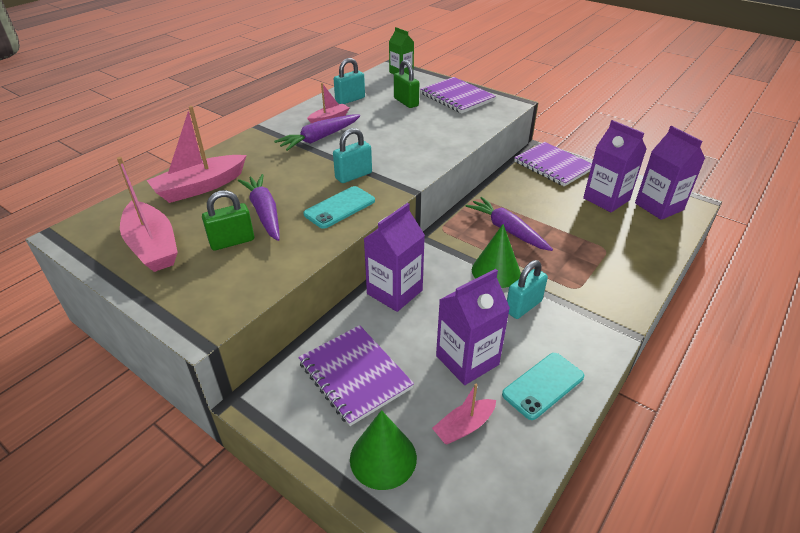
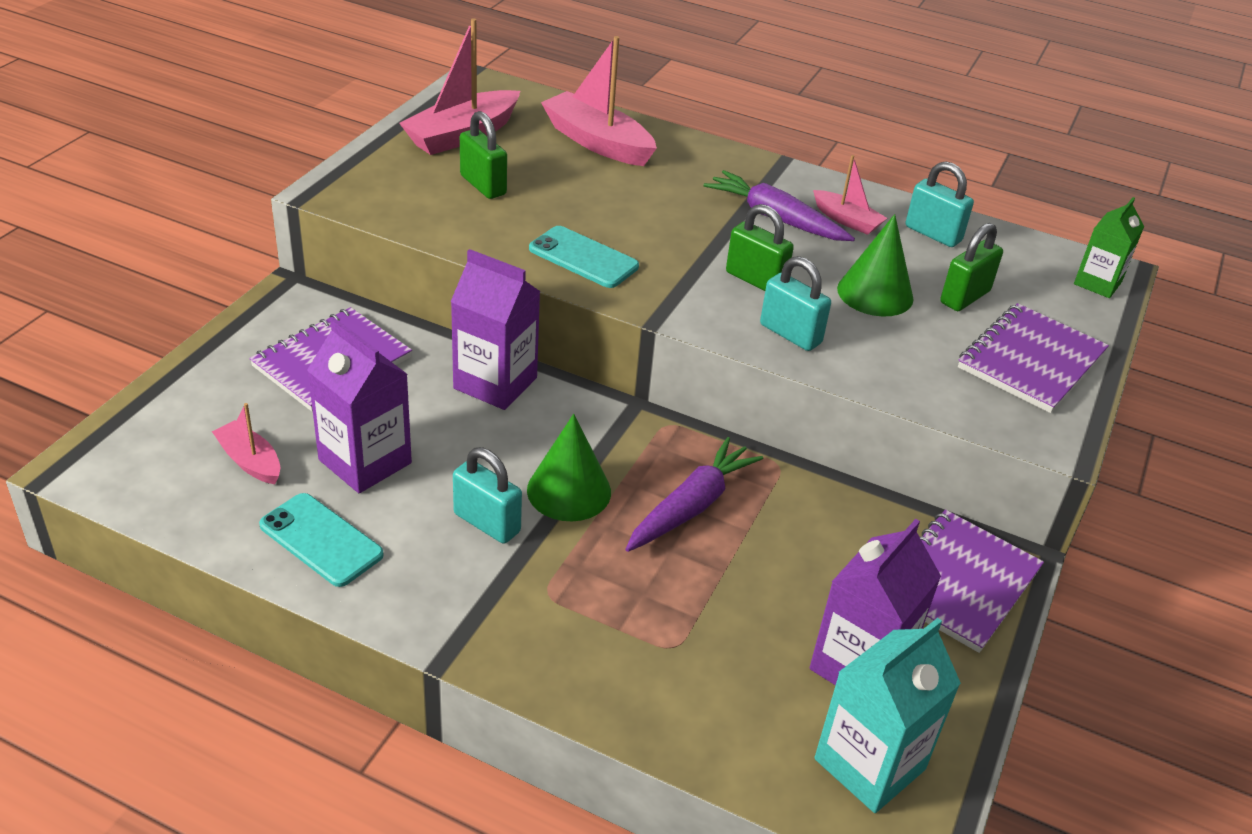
camera: 75 degrees right, 0 degrees up
(264, 212) = (553, 199): purple carrot -> none
(353, 176) = (675, 262): turquoise padlock -> turquoise padlock (790, 334)
(378, 153) = (755, 280): none -> green padlock
(383, 458) = (207, 396): green cone -> green cone (875, 293)
(659, 206) = (869, 764): purple carton -> turquoise carton

